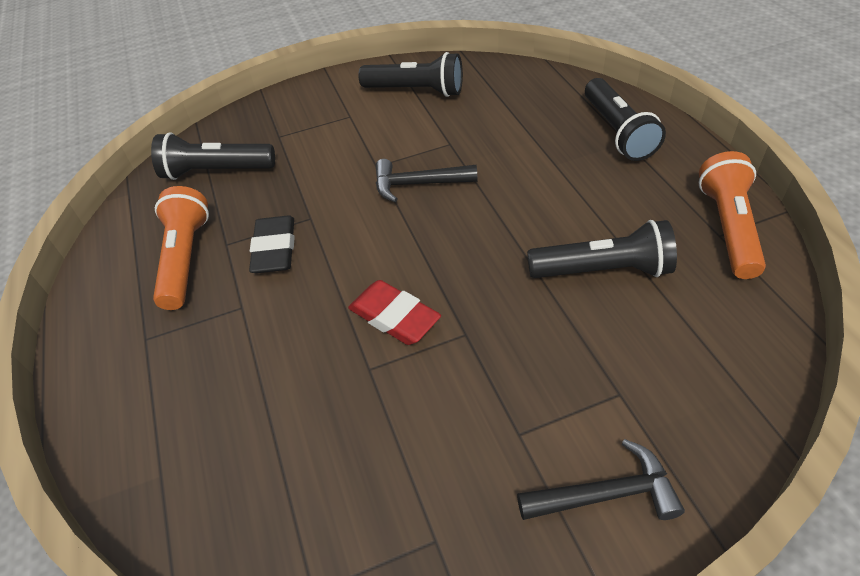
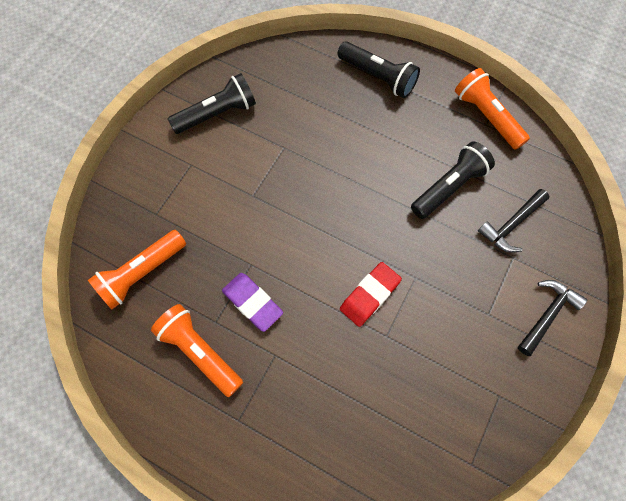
camera: 45 degrees left, 20 degrees up
(216, 171) = (141, 273): black flashlight -> orange flashlight
(274, 249) = (252, 303): black eraser -> purple eraser
(394, 317) = (370, 295): red eraser -> red eraser turned 45 degrees counterclockwise
(417, 184) = (294, 193): black hammer -> black hammer (511, 225)

